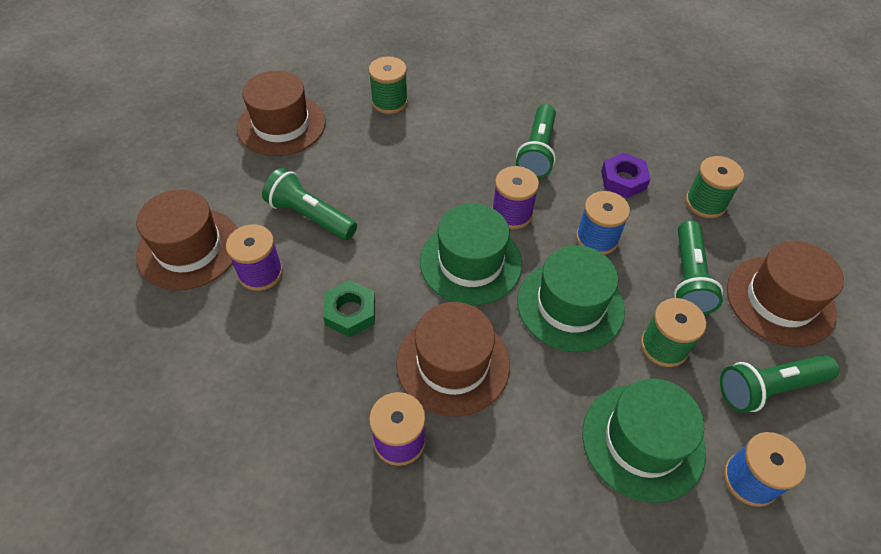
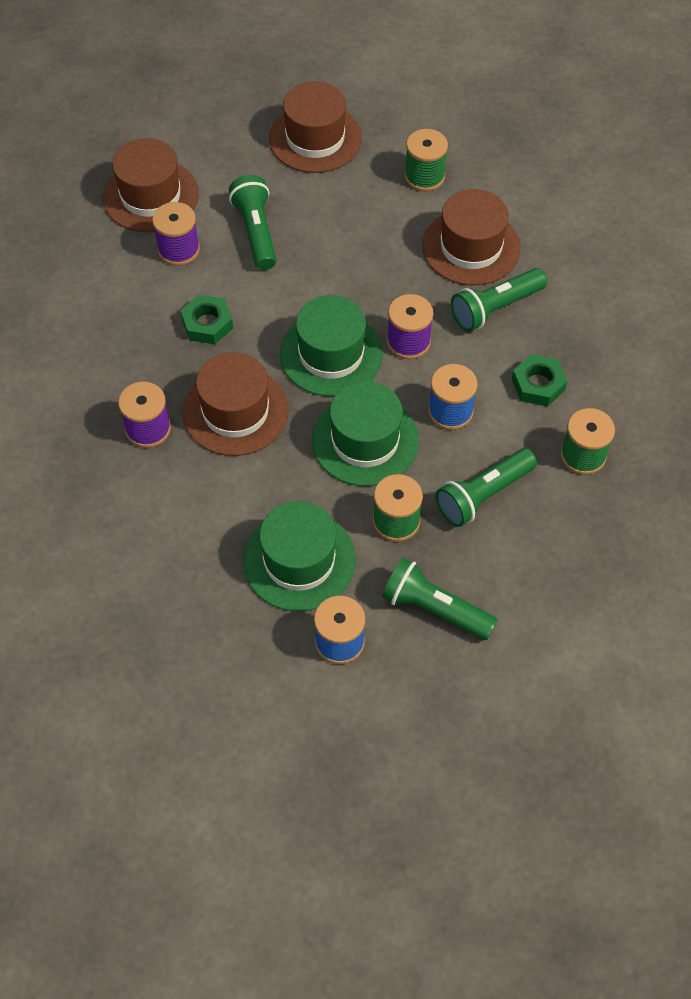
camera: 45 degrees right, 5 degrees up
(623, 180) = (538, 384): purple nut -> green nut
(780, 300) = (534, 568): brown hat -> brown hat (471, 247)

